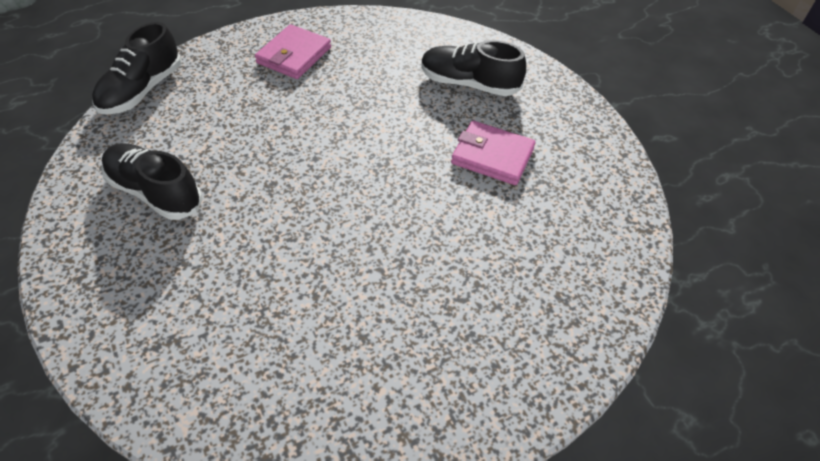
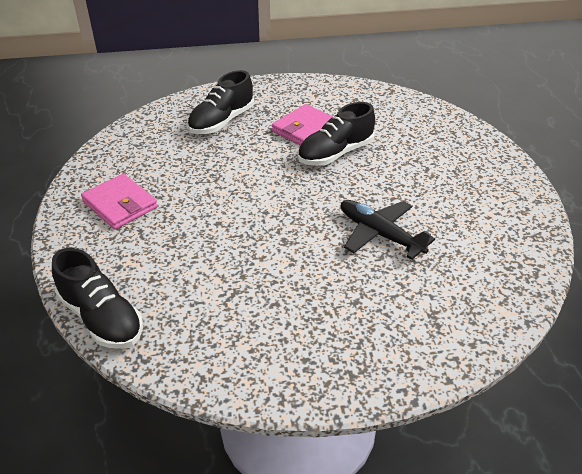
camera: 70 degrees left, 10 degrees down
(155, 192) = (263, 315): black shoe -> black shoe (335, 153)
(303, 267) = (380, 234): none -> black plane

